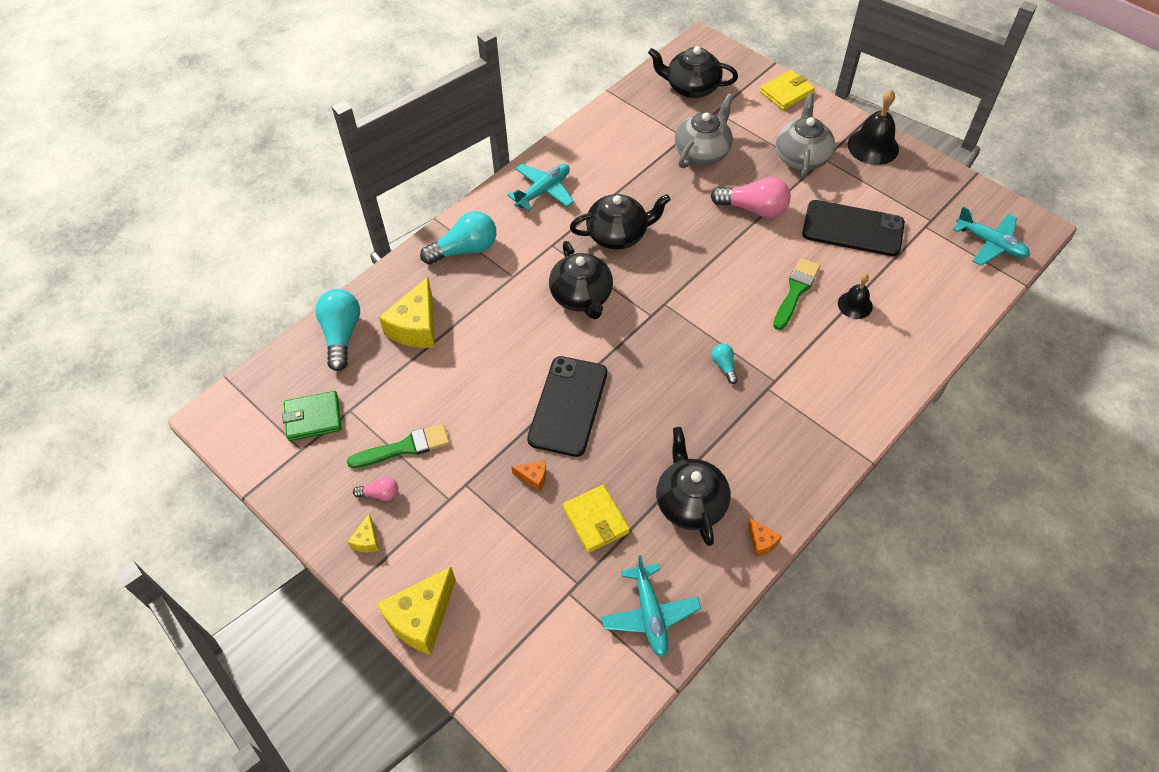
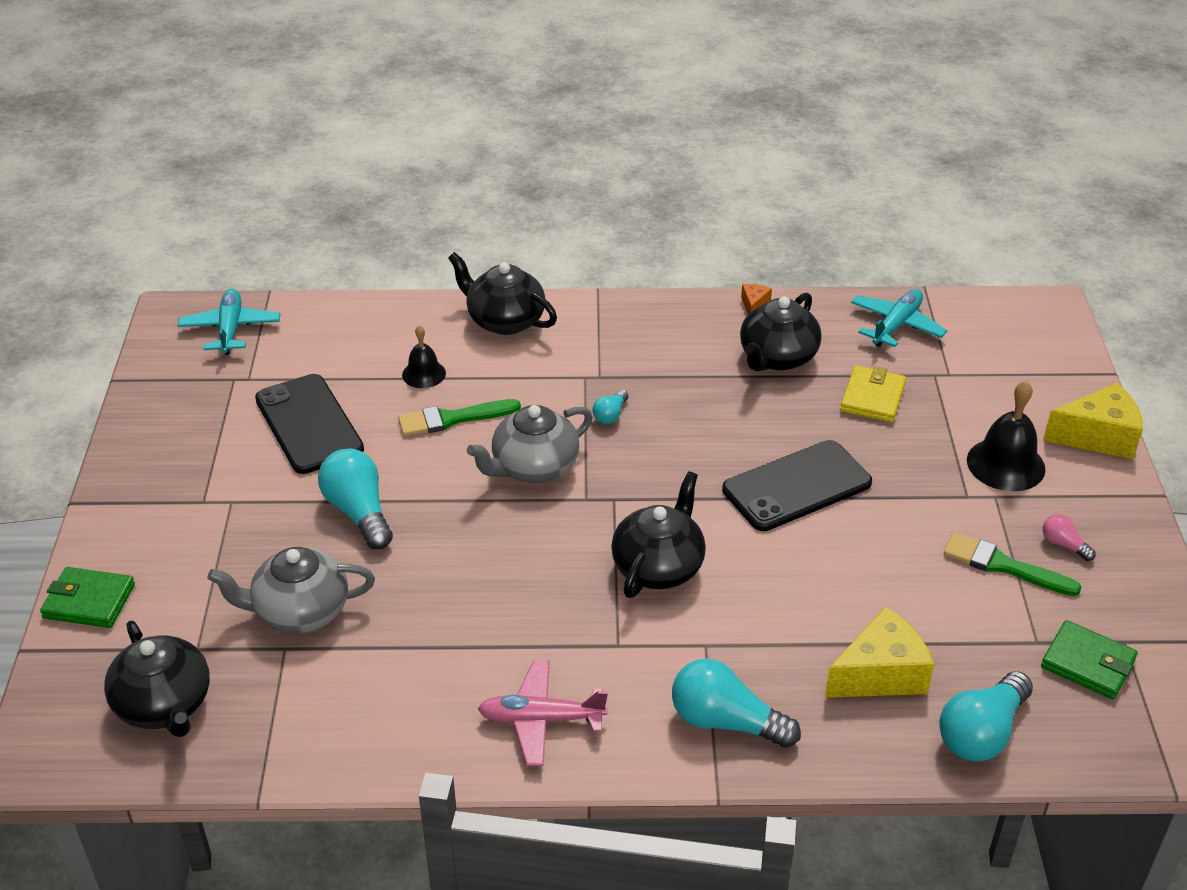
camera: 135 degrees left, 15 degrees down
(367, 540) = (1107, 518): yellow cheese -> none
(533, 477) = (895, 459): orange cheese -> none
(543, 191) = (541, 720): turquoise plane -> pink plane
(618, 235) = (532, 597): black teapot -> black teapot (504, 320)
(753, 209) = (359, 512): pink light bulb -> turquoise light bulb
(786, 92) = (89, 601): yellow wallet -> green wallet
(801, 157) = (219, 520): grey teapot -> grey teapot (533, 467)
(873, 146) = (139, 473): black bell -> black bell (1005, 464)

